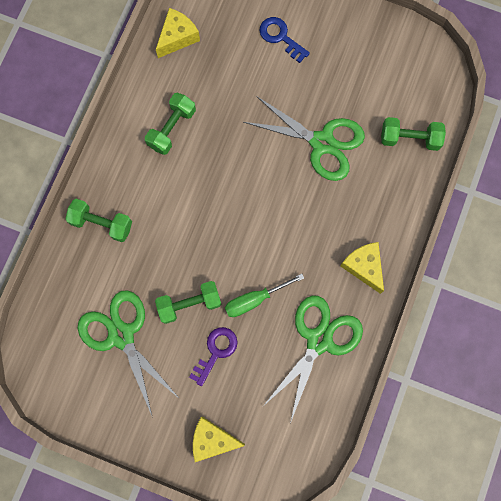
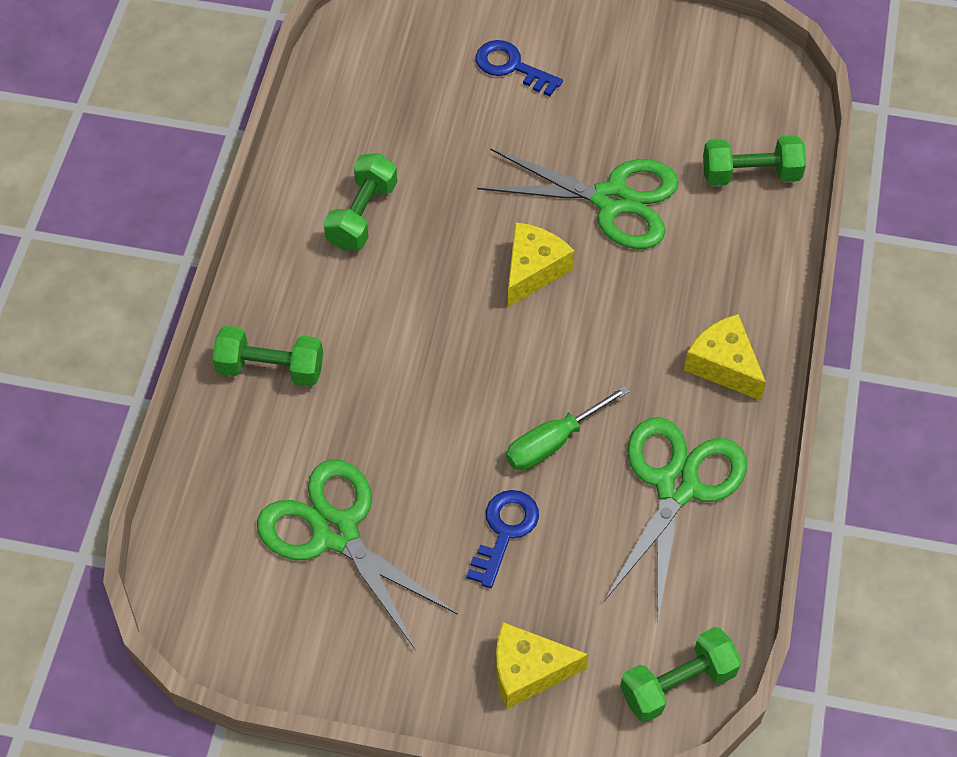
camera: 10 degrees left, 20 degrees down
(177, 37) = (346, 89): yellow cheese -> yellow cheese (533, 270)
(189, 304) = (444, 465): green dumbbell -> green dumbbell (677, 684)
(216, 351) = (504, 531): purple key -> blue key

